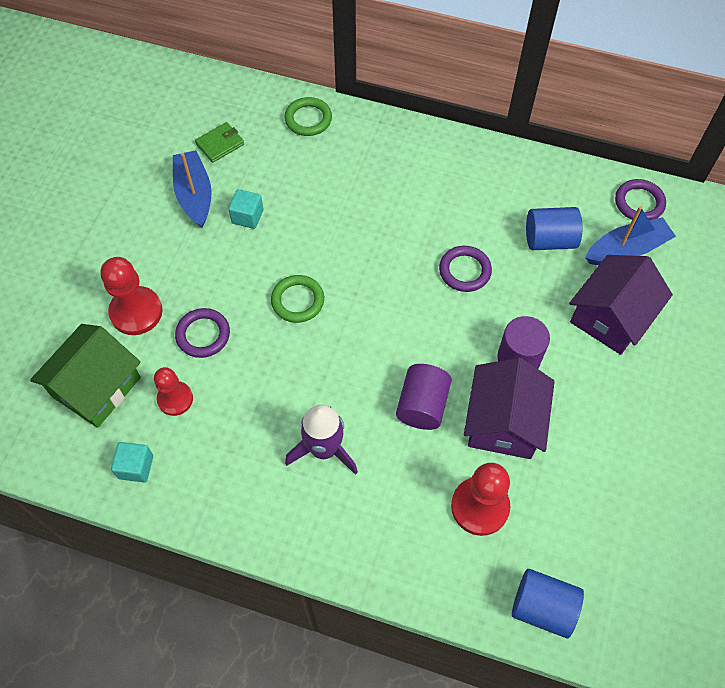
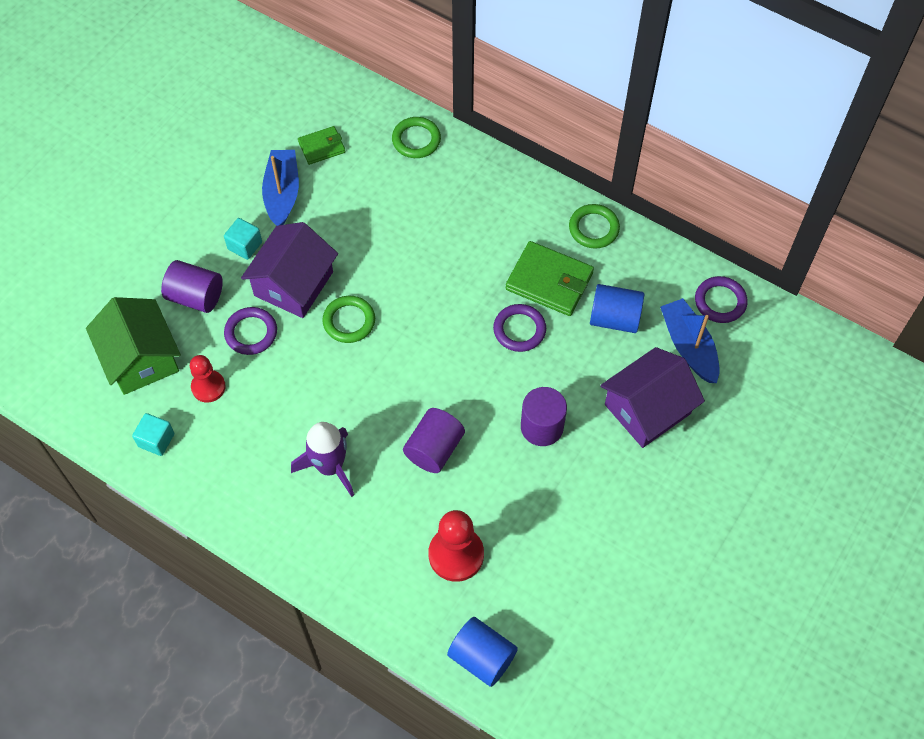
camera: 15 degrees right, 0 degrees up
(96, 387) = (141, 358): green house -> green house turned 75 degrees counterclockwise
(136, 312) = (196, 296): red pawn -> purple cylinder
(247, 216) = (326, 227): turquoise cube -> turquoise cube (245, 246)
(476, 219) = (549, 281): none -> green wallet
(500, 163) = (593, 228): none -> green ring
(503, 422) = (505, 483): purple house -> purple house (293, 284)
(626, 250) = (688, 346): blue boat -> blue boat turned 105 degrees counterclockwise

